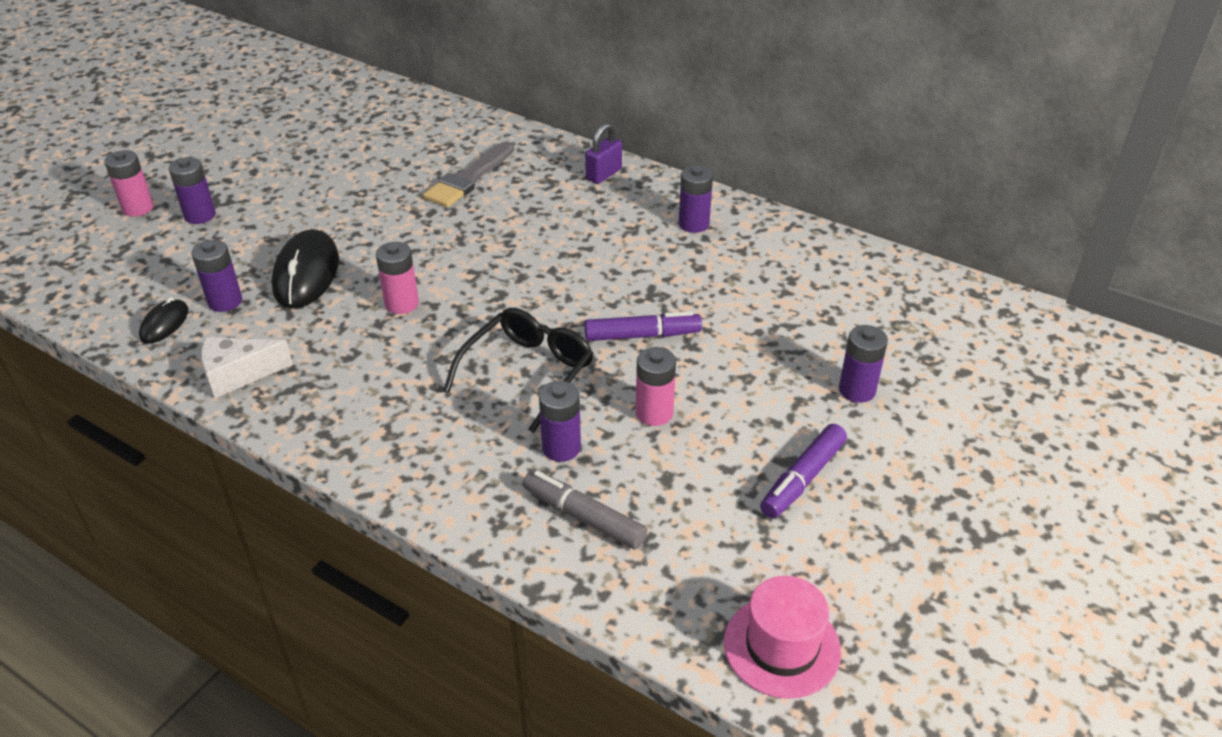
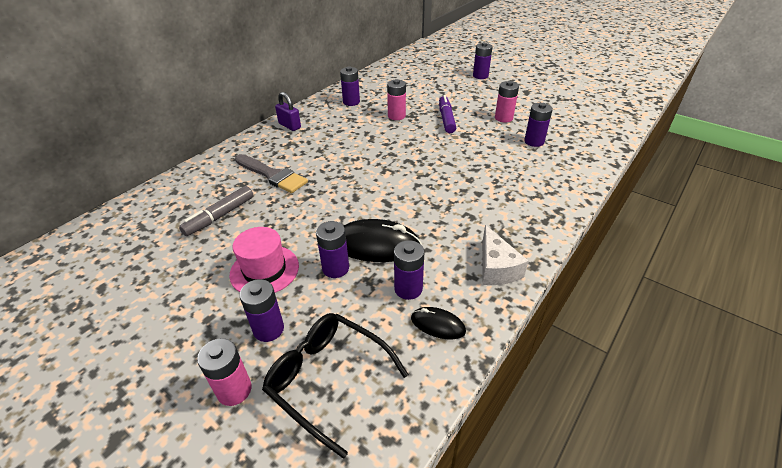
camera: 85 degrees left, 0 degrees up
(274, 247) = (335, 268): none -> purple battery
(402, 304) = (416, 197): pink battery -> pink battery (396, 116)
(527, 373) = (480, 151): black glasses -> black glasses (329, 379)
(584, 517) = (577, 136): grey marker -> grey marker (220, 216)
(782, 646) = (623, 99): pink hat -> pink hat (264, 270)
(803, 478) = (536, 90): purple marker -> none

